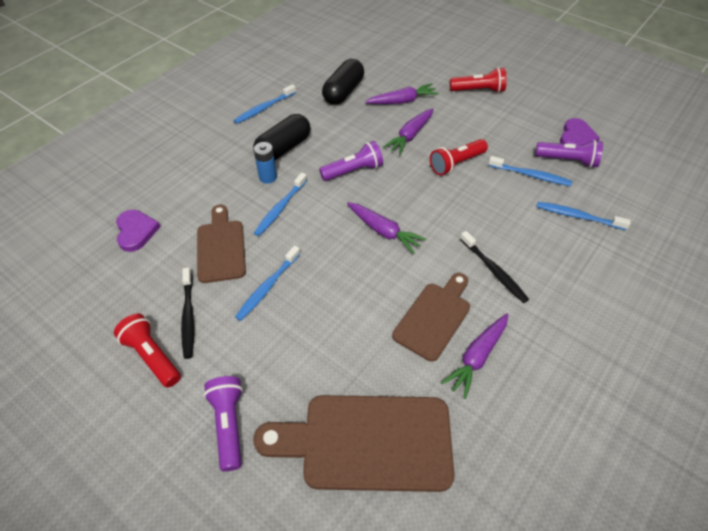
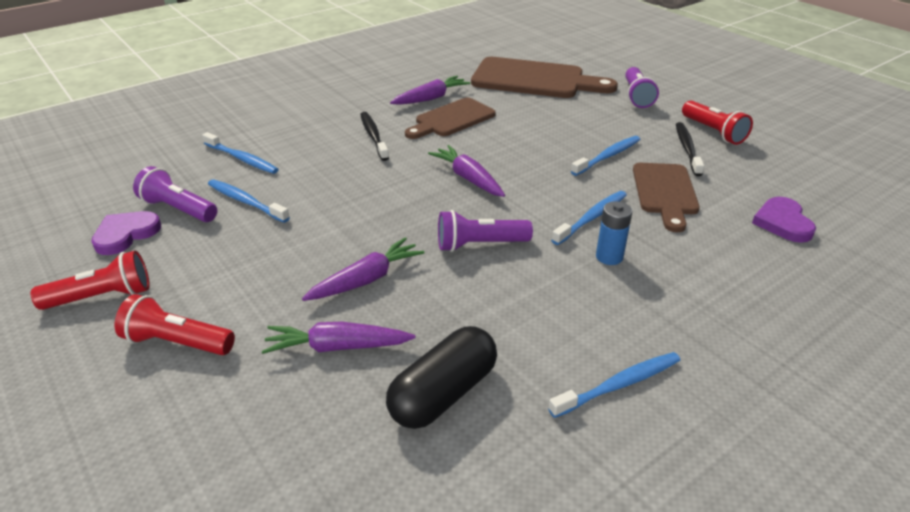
camera: 165 degrees left, 15 degrees down
(283, 148) = (582, 295): black capsule -> none
(456, 163) = (329, 230): red flashlight -> red flashlight (102, 297)

